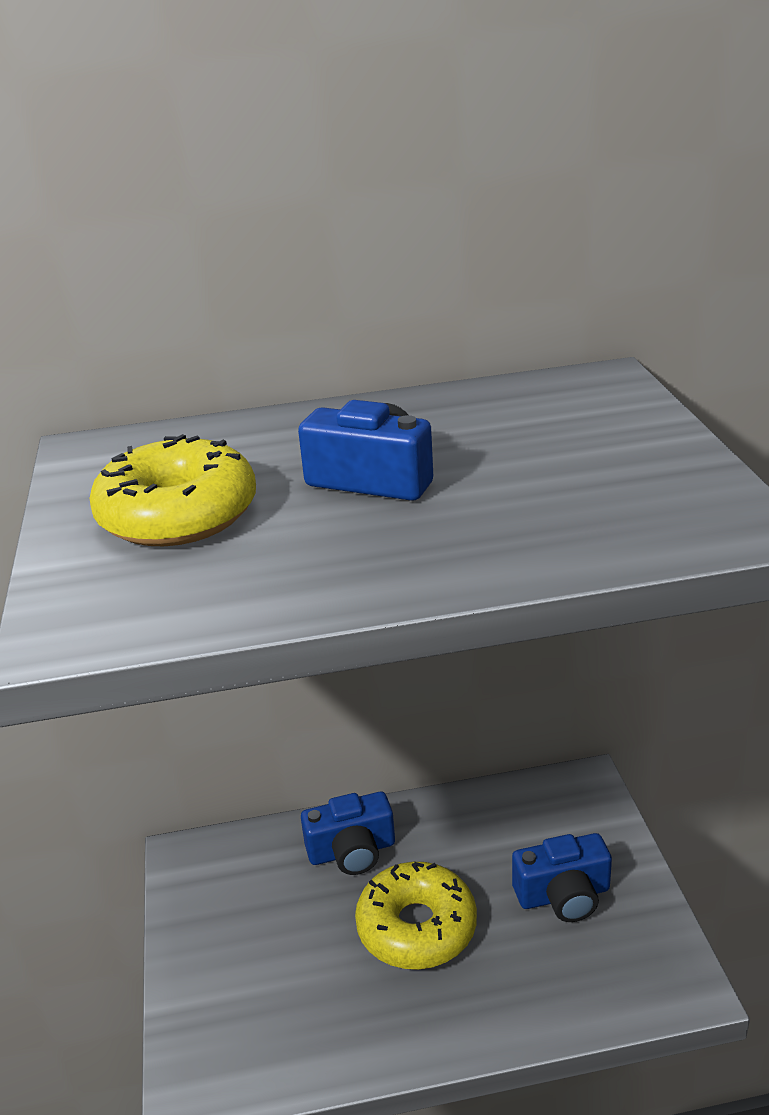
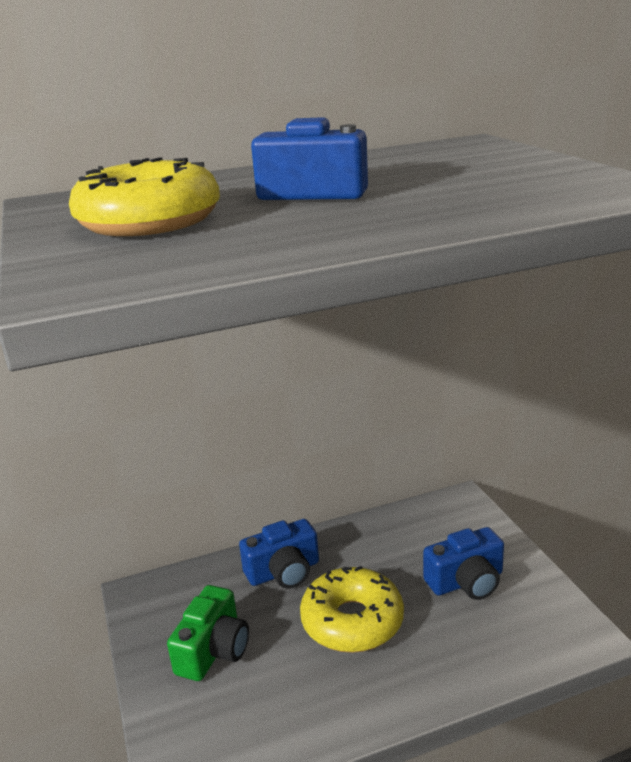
camera: 10 degrees left, 5 degrees down
(254, 940) = (214, 650): none -> green camera

